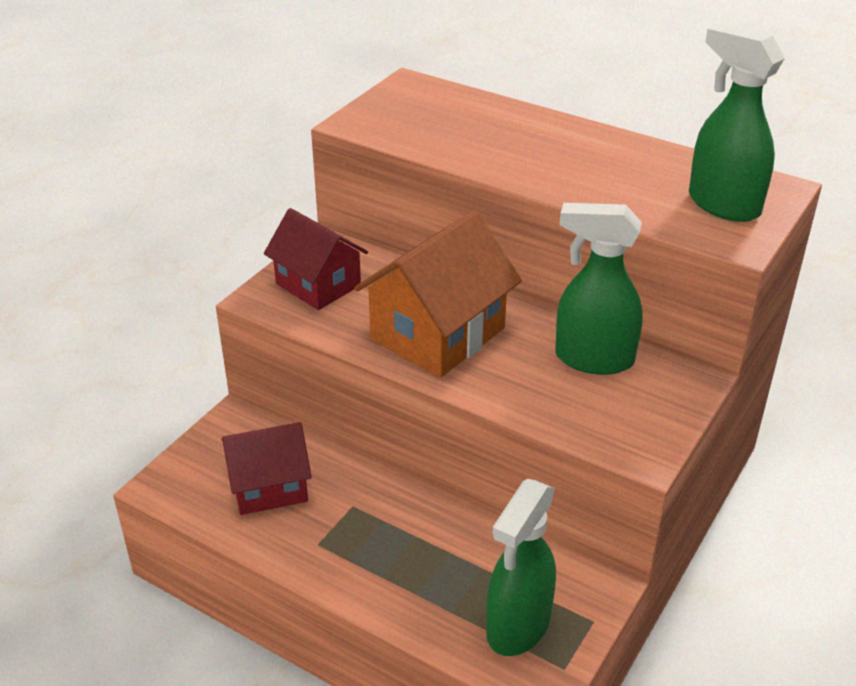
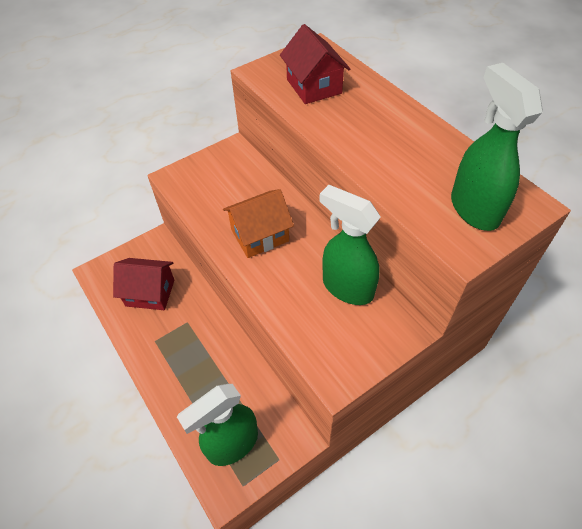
camera: 25 degrees right, 15 degrees up
(318, 284) = (211, 176): red house -> red house (314, 86)
(438, 334) = (260, 235): orange house -> orange house, size x0.67

